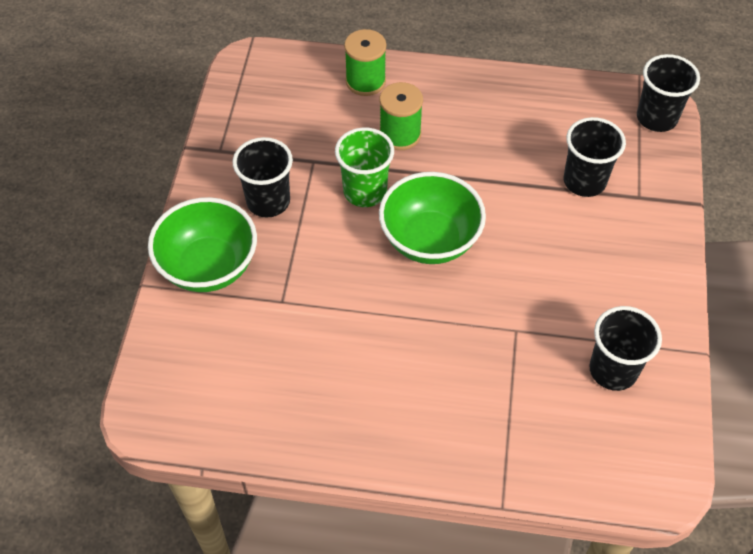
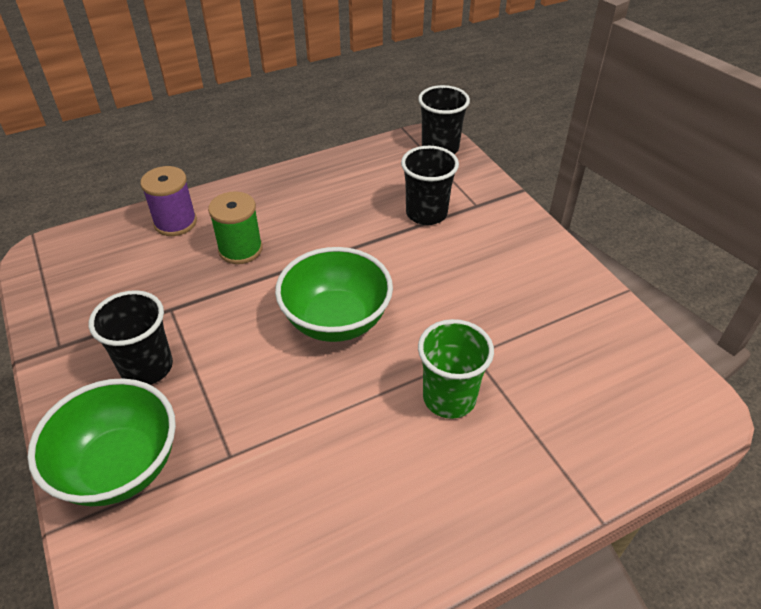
camera: 35 degrees left, 10 degrees down
(365, 81) = (175, 223): green spool -> purple spool
(365, 191) = (242, 310): green cup -> green cup (449, 398)
(613, 370) = (578, 341): black cup -> none

